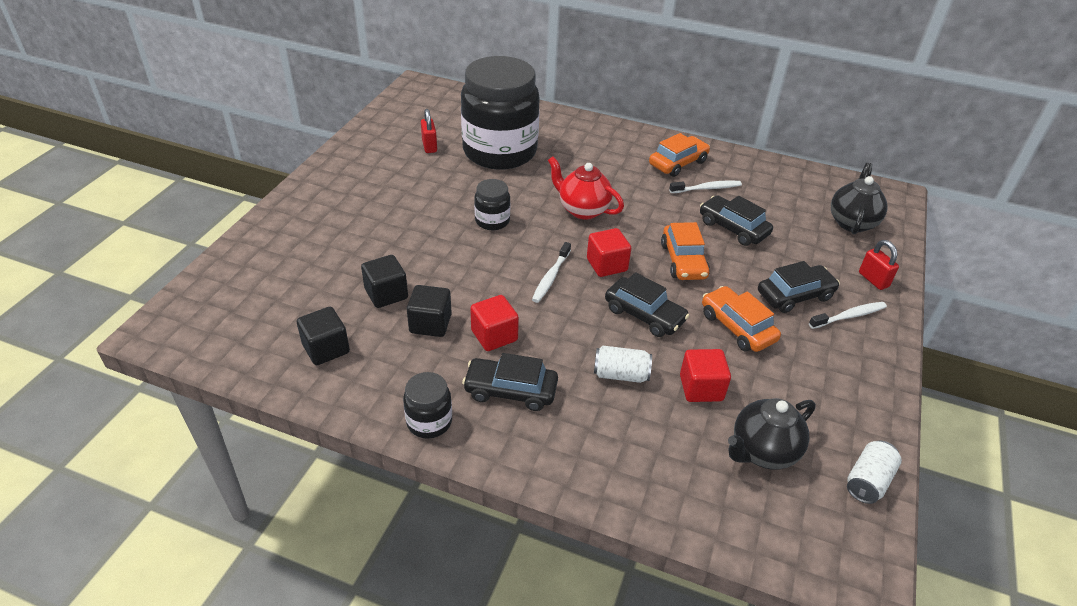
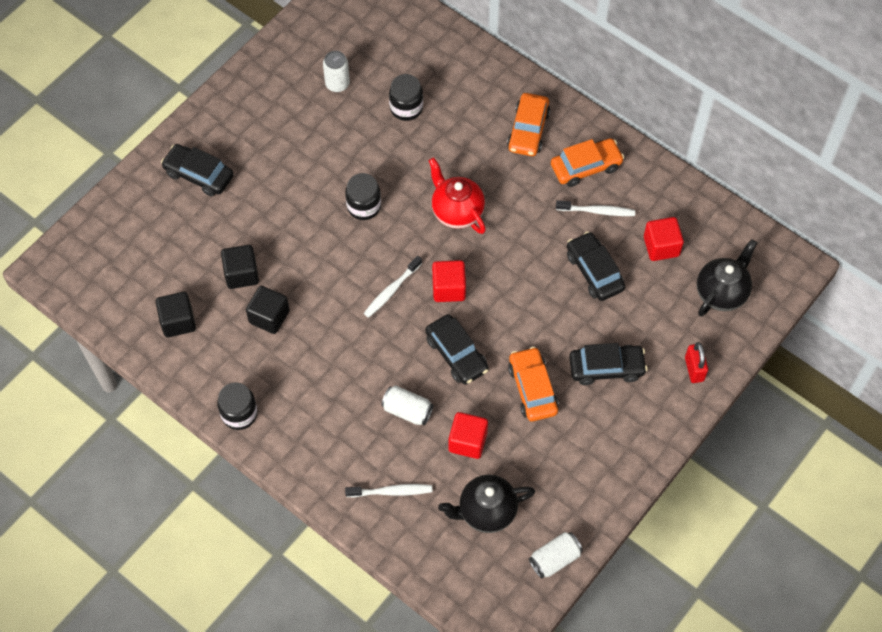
camera: 20 degrees right, 20 degrees up
(429, 146) = (337, 84): red padlock -> white can
(494, 336) = (318, 343): red cube -> red cube (661, 246)
(500, 152) = (406, 108): black jar -> black jar, size x0.42
(510, 391) = (311, 402): black car -> black car (199, 175)
(683, 261) = (523, 301): orange car -> orange car (528, 130)
(848, 316) = (642, 404): white toothbrush -> white toothbrush (391, 491)

